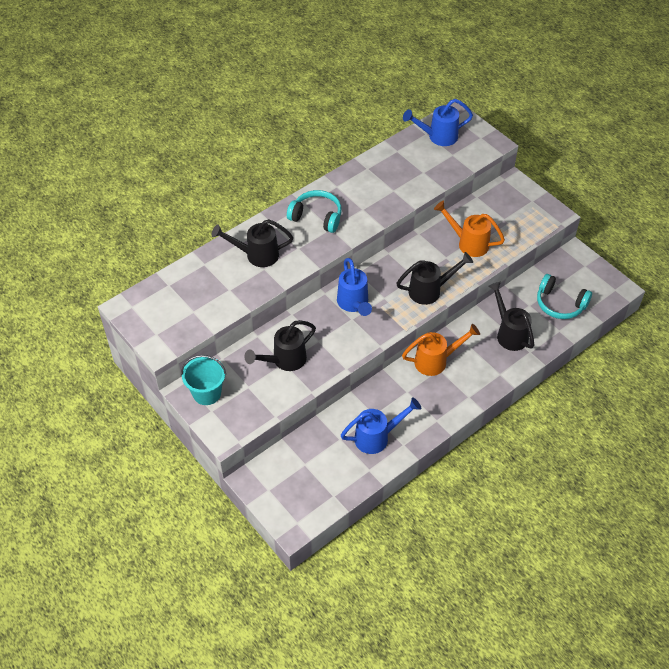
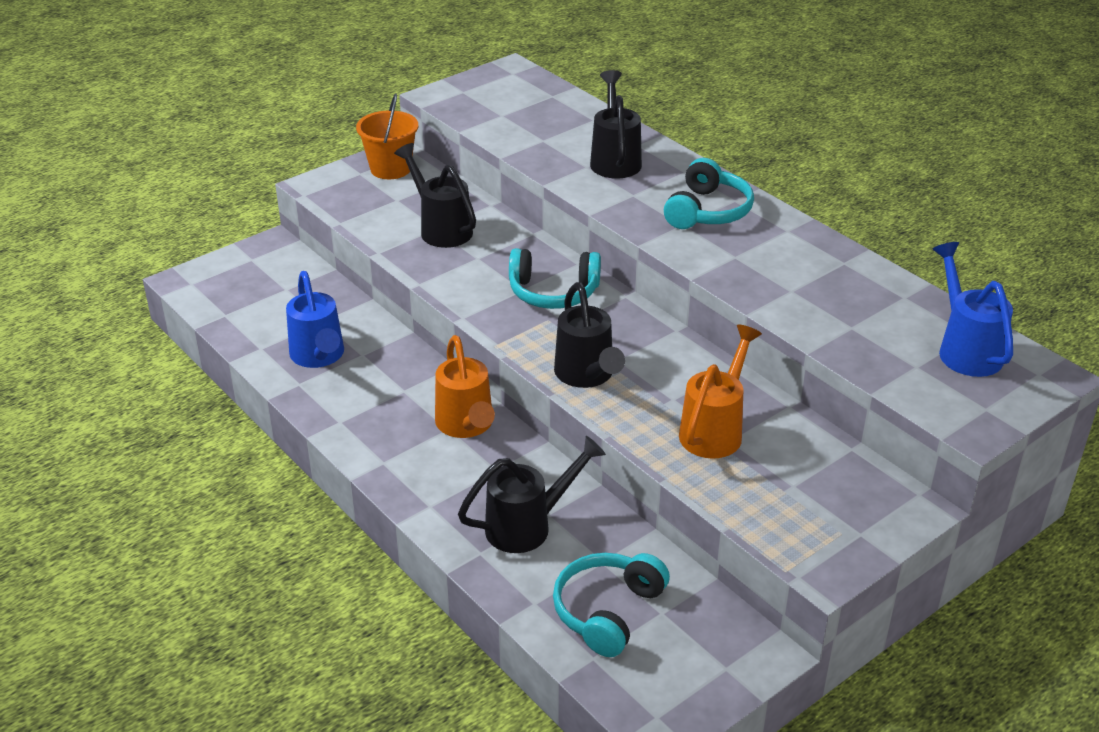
camera: 90 degrees right, 15 degrees down
(207, 393) = (390, 169): turquoise bucket -> orange bucket
(354, 304) = (553, 292): blue watering can -> turquoise headphones

